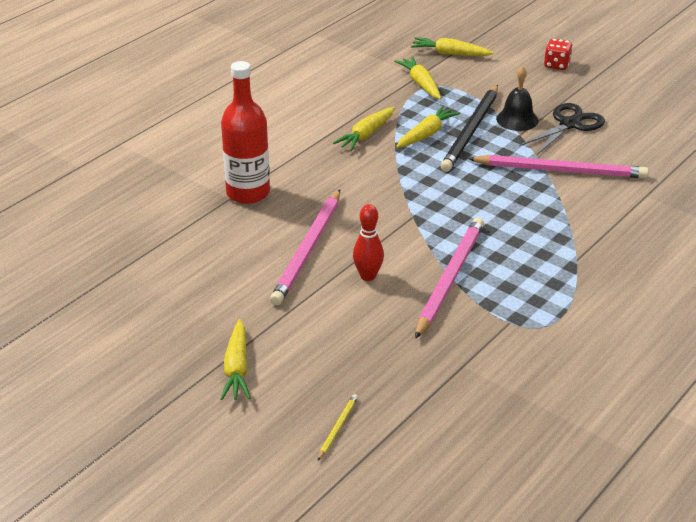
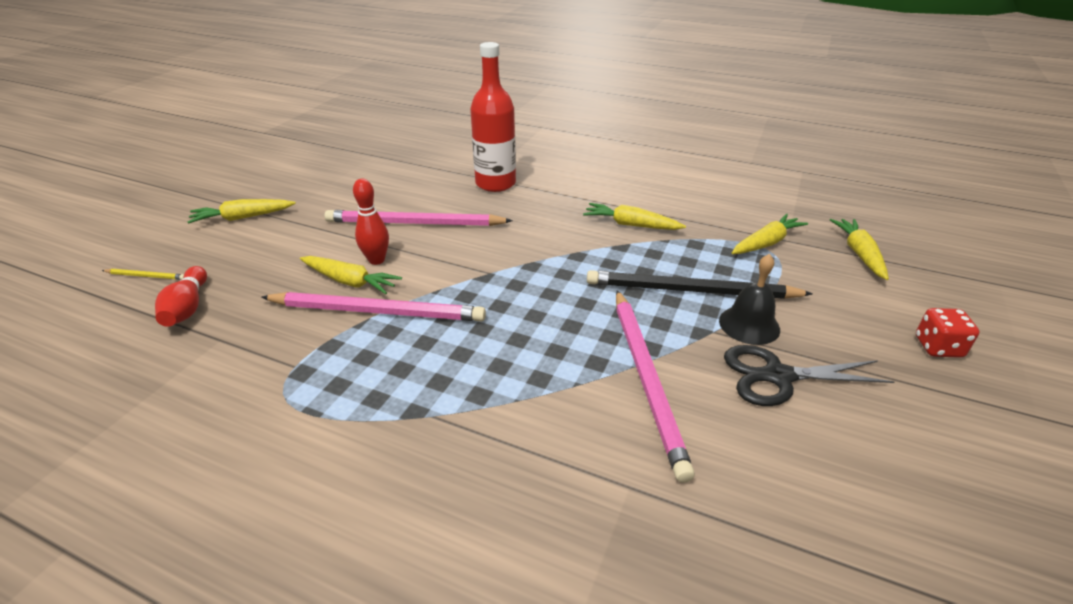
camera: 75 degrees right, 0 degrees up
(407, 390) = (187, 308): none -> red bowling pin
(426, 134) = (660, 260): yellow carrot -> yellow carrot (350, 281)
(569, 124) = (778, 376): black scissors -> black scissors turned 150 degrees clockwise

